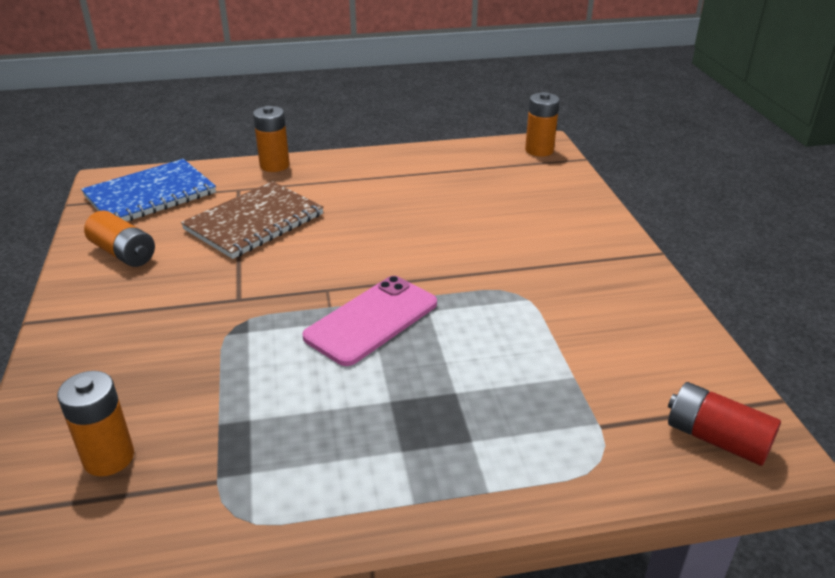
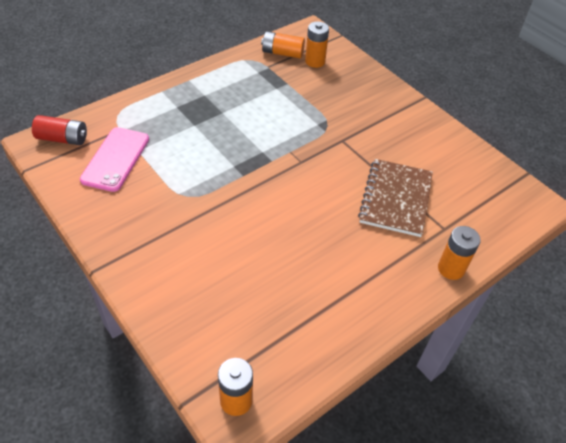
camera: 150 degrees right, 15 degrees up
(123, 253) = (439, 147): orange battery -> orange battery (282, 53)
(150, 195) = (492, 199): blue notebook -> none
(372, 320) = (260, 149): pink phone -> pink phone (115, 159)

